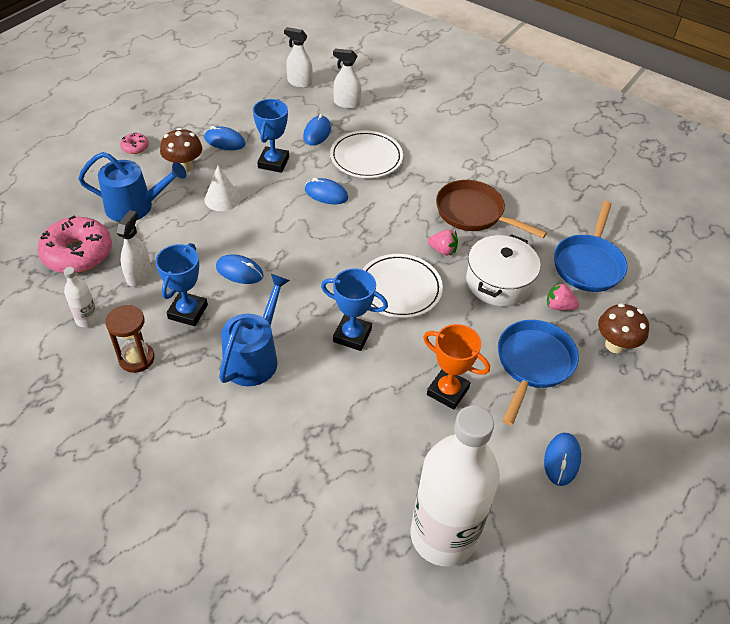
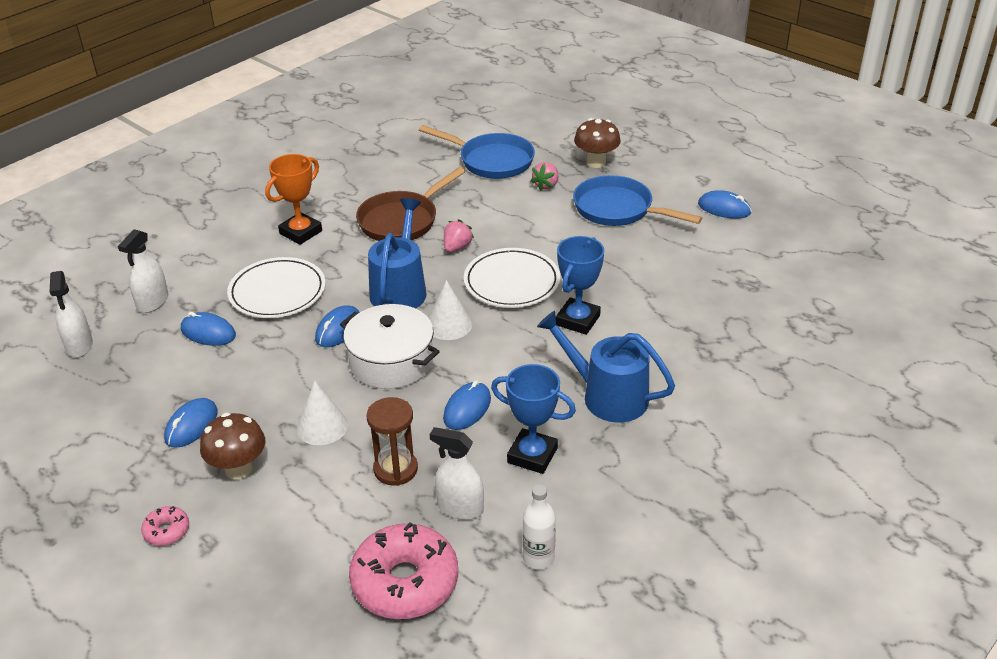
camera: 80 degrees left, 10 degrees down
(135, 206) = (314, 521): blue watering can -> blue watering can (400, 289)
(136, 358) = (608, 501): brown hourglass -> brown hourglass (395, 469)
(273, 162) = (259, 375): blue trophy -> none
(299, 83) = (79, 345): white spray bottle -> white spray bottle turned 45 degrees counterclockwise
(338, 253) = (449, 325): none -> white cone
(443, 536) = (809, 280): white bottle -> none
(447, 391) = (651, 262): orange trophy -> orange trophy (300, 232)
(498, 282) = (509, 216): white pot -> white pot (391, 362)

